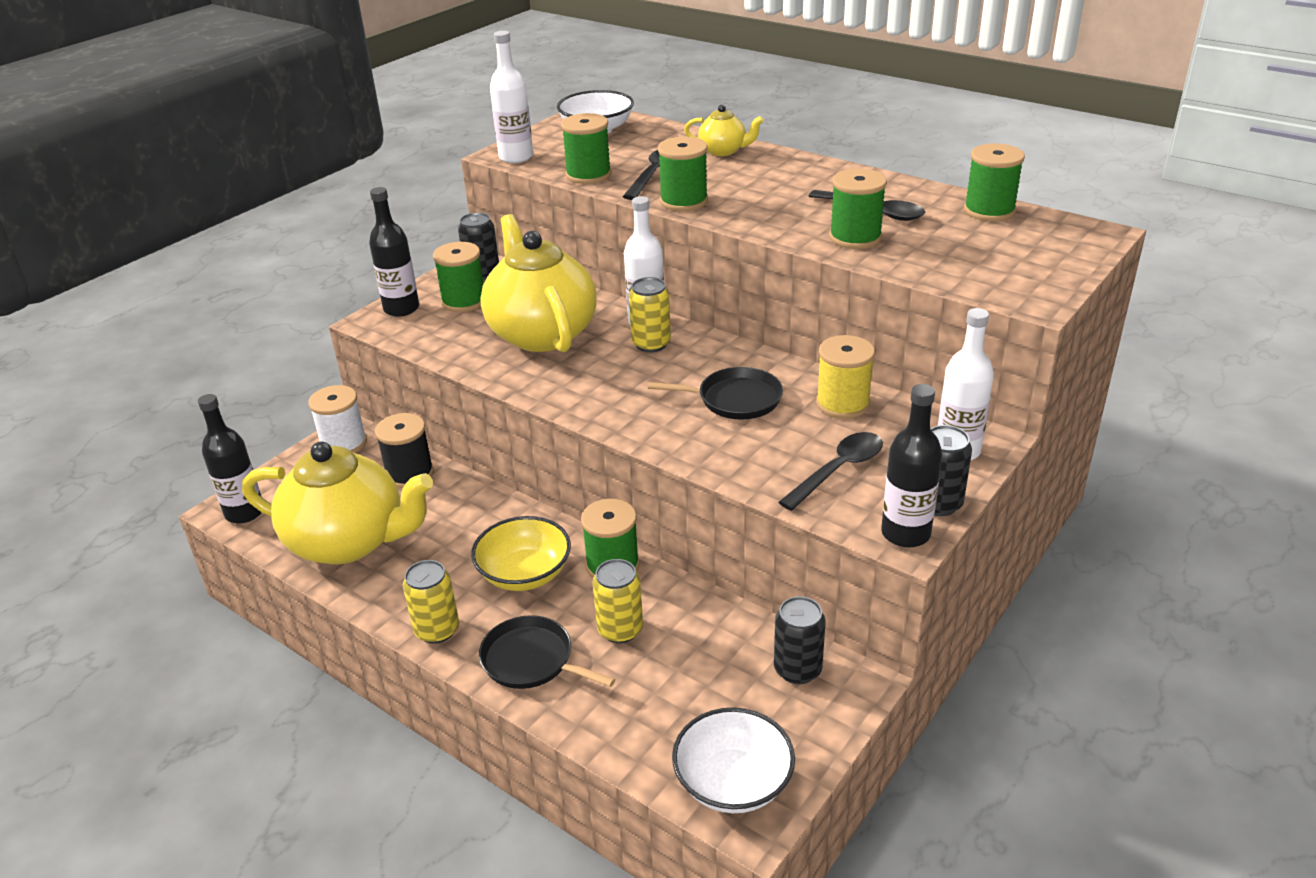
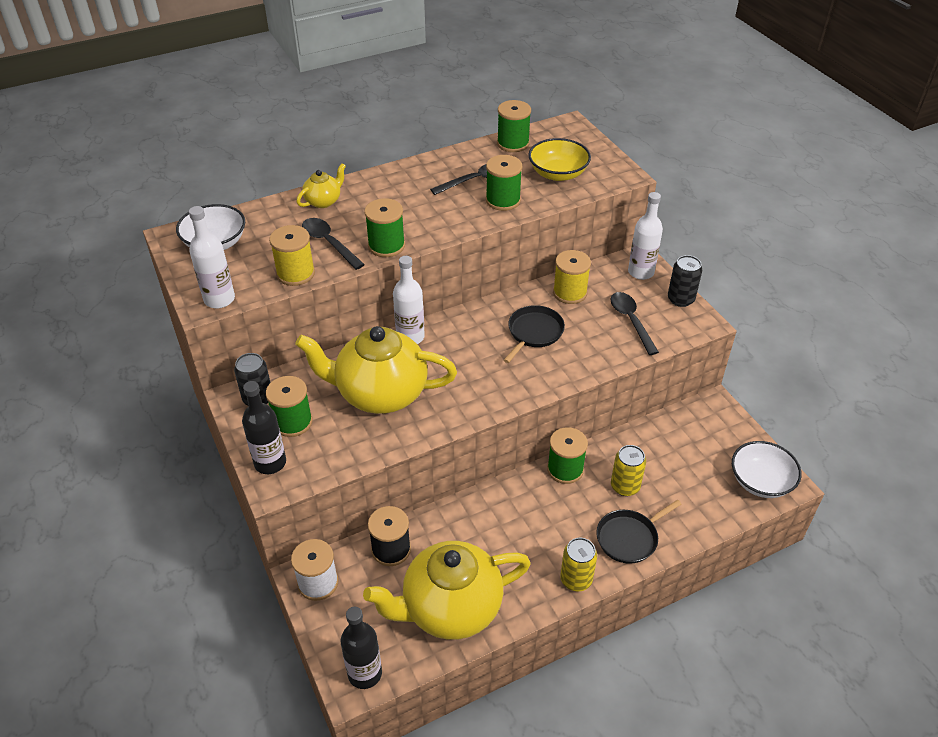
camera: 65 degrees left, 10 degrees up
(349, 542) = (450, 608): yellow teapot -> yellow teapot turned 150 degrees counterclockwise
(524, 574) = (547, 516): yellow bowl -> yellow bowl (558, 174)
(588, 175) = (295, 273): green spool -> yellow spool
(651, 344) = (440, 345): yellow can -> none
(797, 669) = (694, 423): black can -> none
(905, 533) = (698, 321): black bottle -> none

